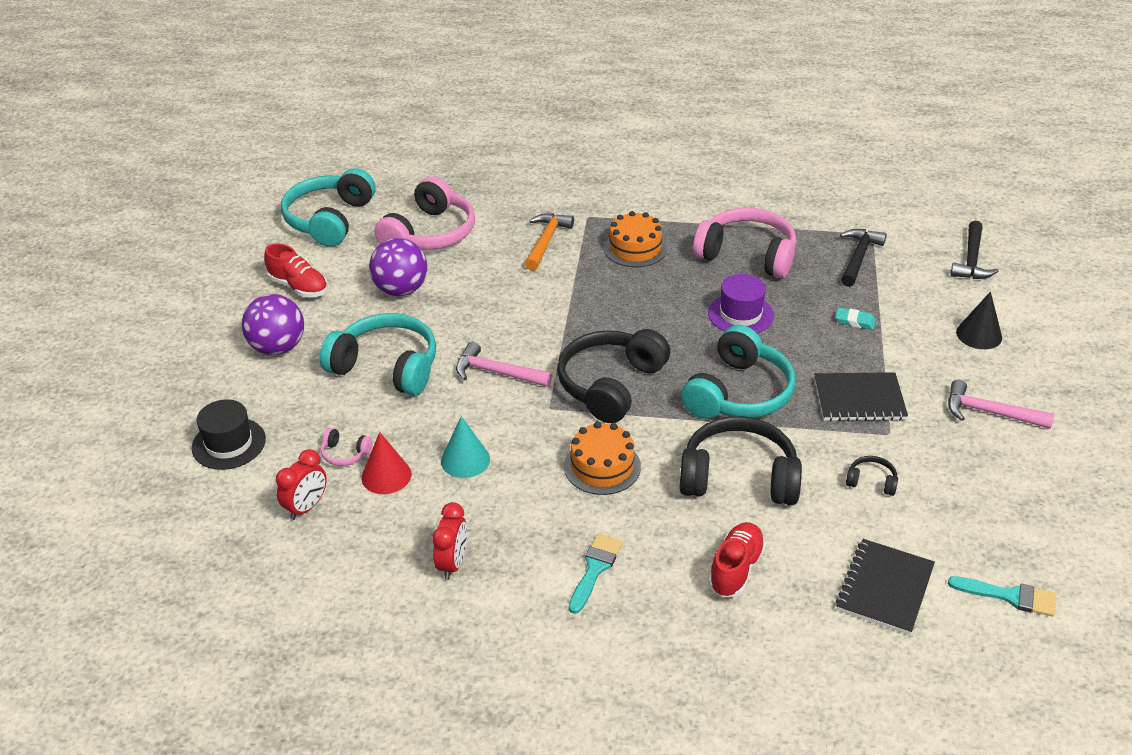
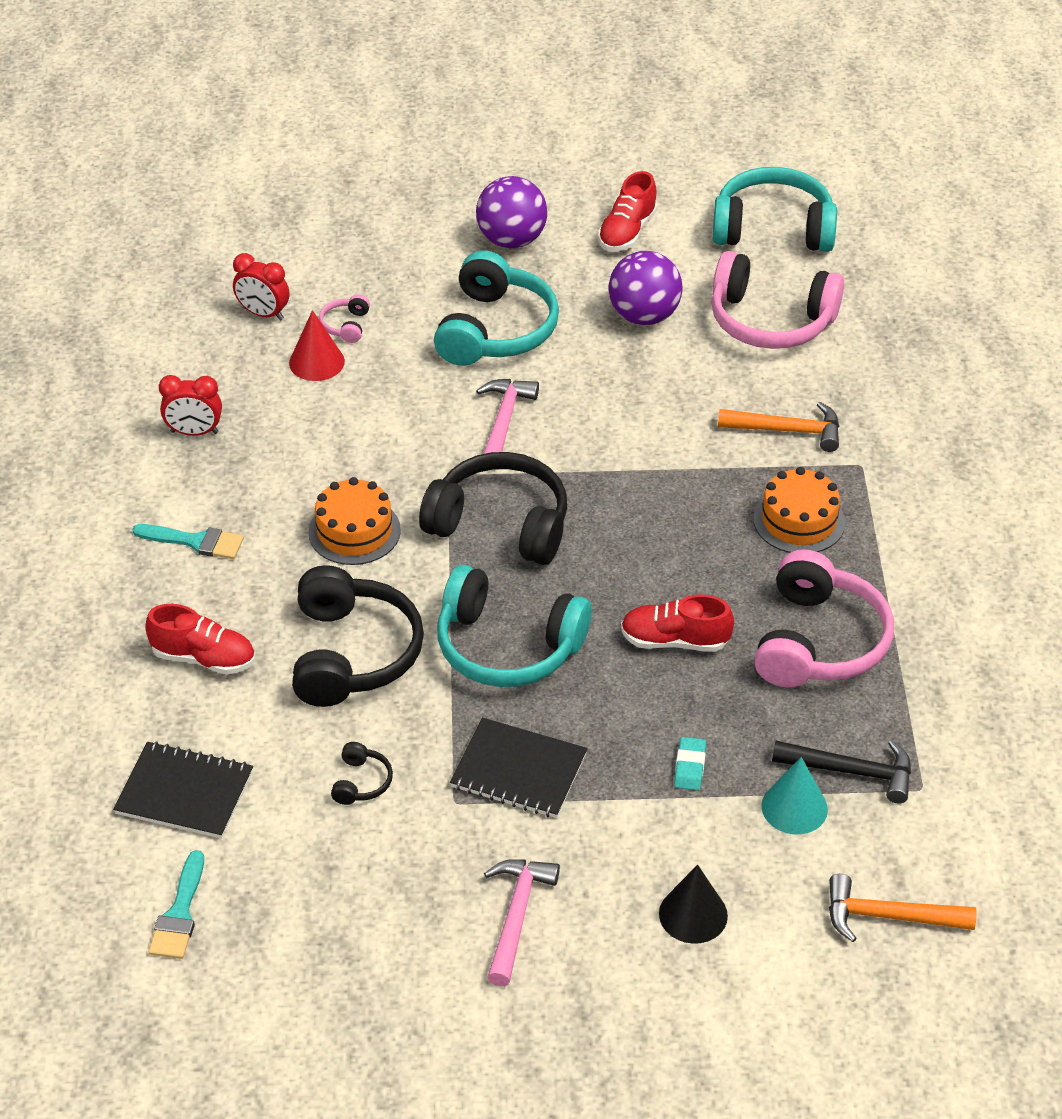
camera: 80 degrees right, 5 degrees up
(229, 443) = (349, 240): black hat -> none
(465, 460) = (349, 418): turquoise cone -> turquoise cone (794, 807)
(740, 314) = (674, 641): purple hat -> red shoe
(859, 399) = (519, 771): black notebook -> black notebook turned 60 degrees counterclockwise
(971, 260) = (888, 916): black hammer -> orange hammer

